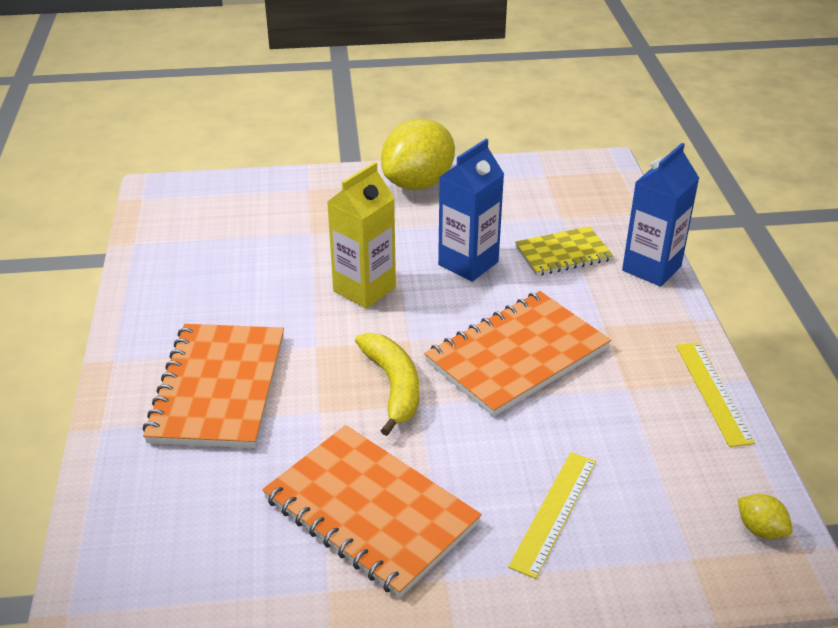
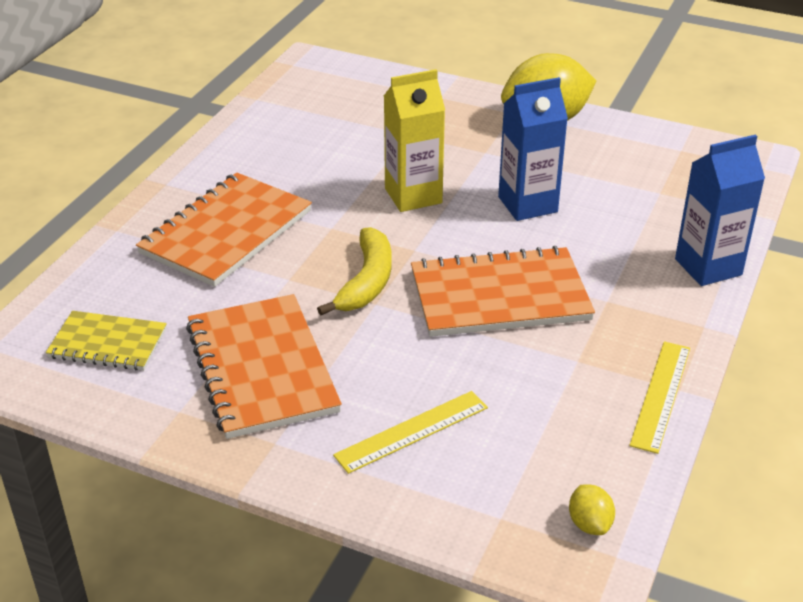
camera: 30 degrees right, 0 degrees up
(563, 254) = (629, 225): yellow notebook -> yellow notebook (108, 343)

